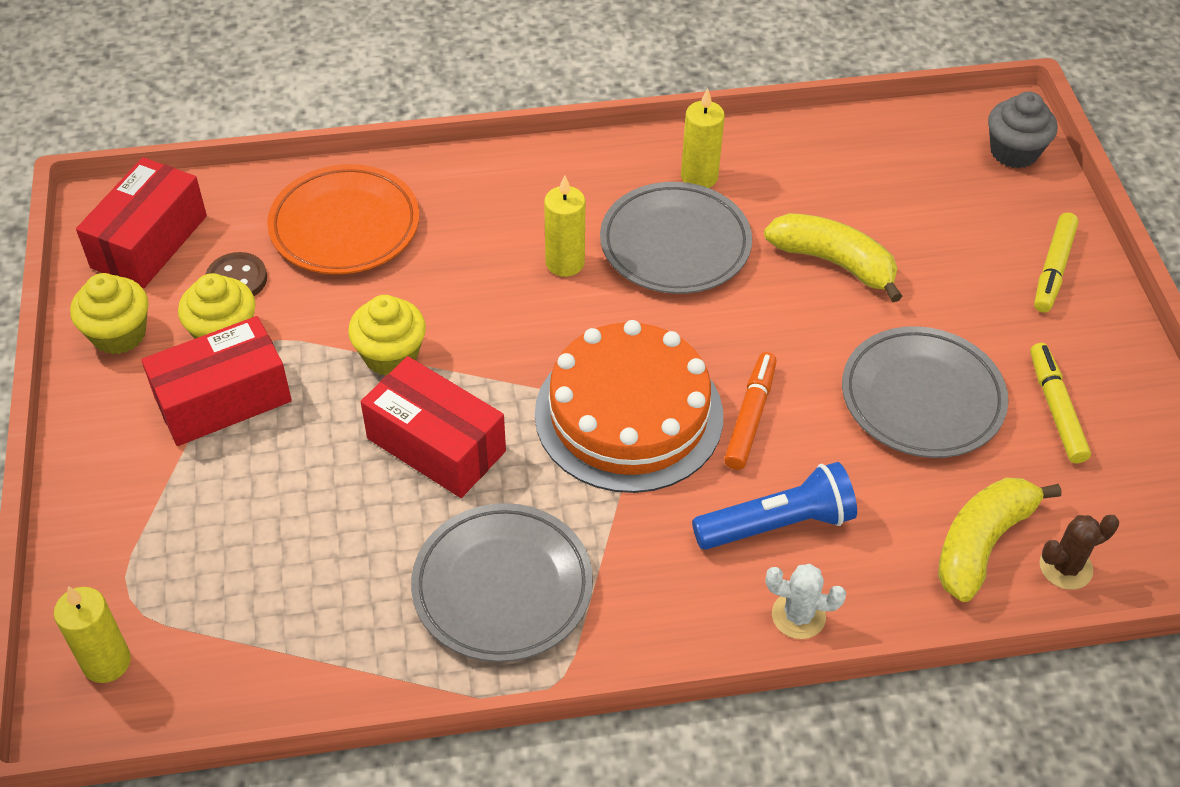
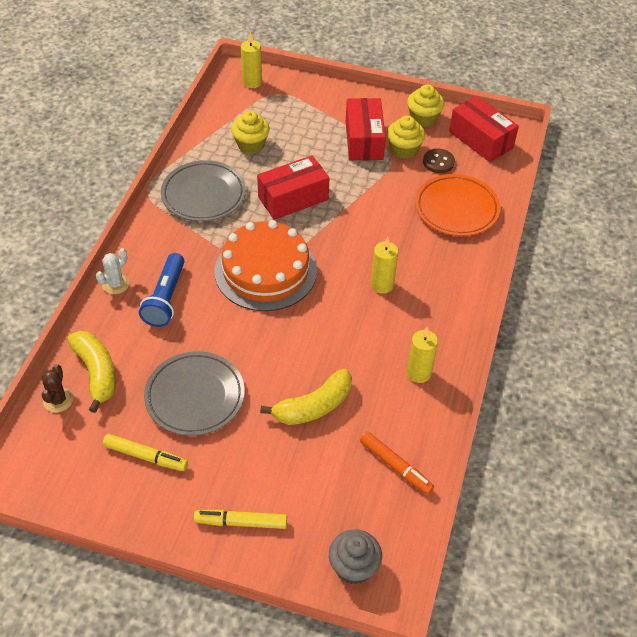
camera: 115 degrees right, 0 degrees up
(391, 355) = (357, 199): yellow cupcake -> yellow cupcake (251, 144)
(675, 244) = (369, 338): grey plate -> none
(750, 416) = (233, 317): orange marker -> orange marker (395, 466)
(1053, 269) = (241, 522): yellow marker -> yellow marker turned 45 degrees counterclockwise

